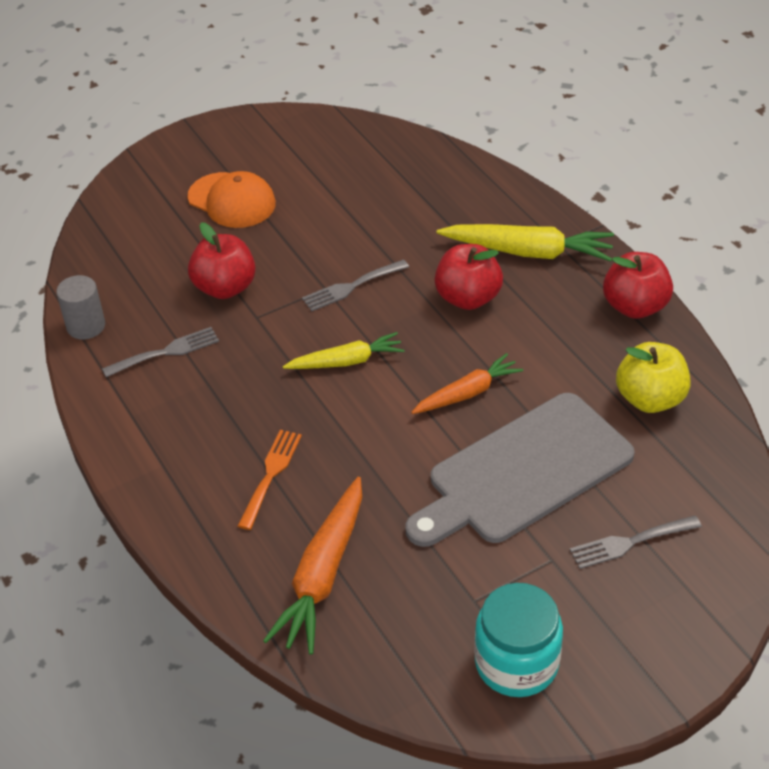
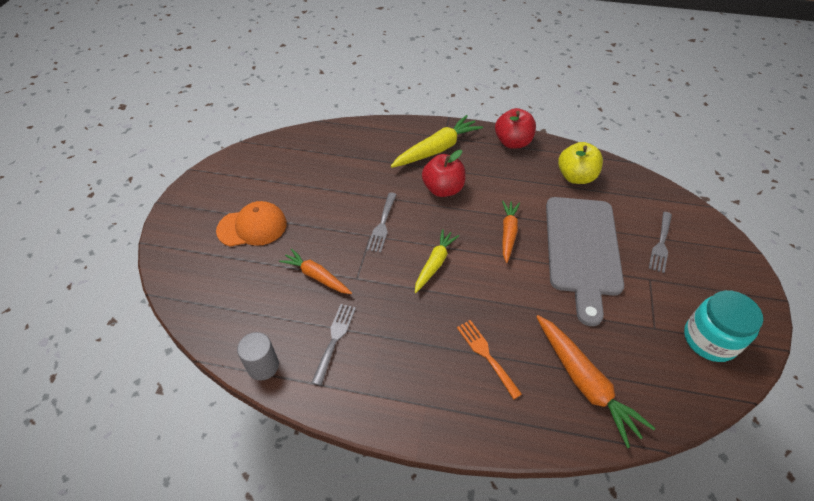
camera: 50 degrees left, 5 degrees up
(225, 287) = (316, 276): red apple -> orange carrot

